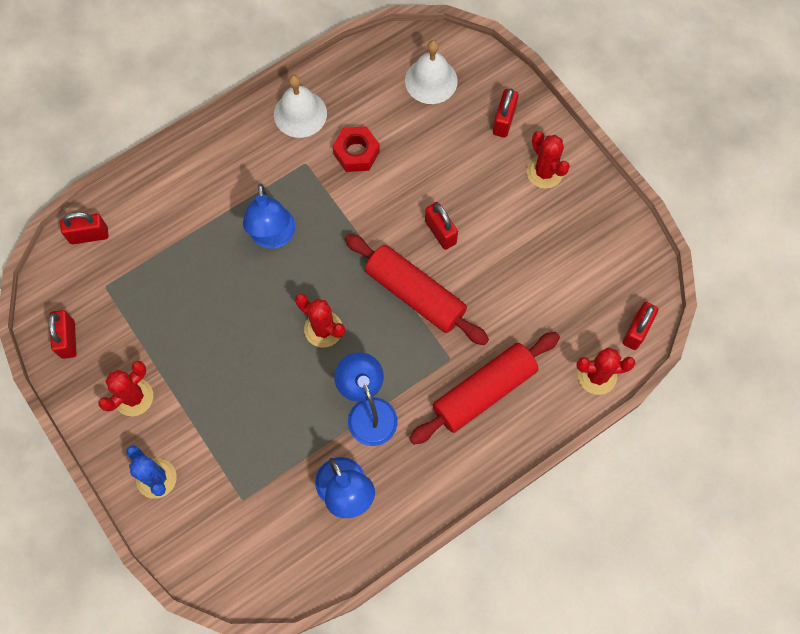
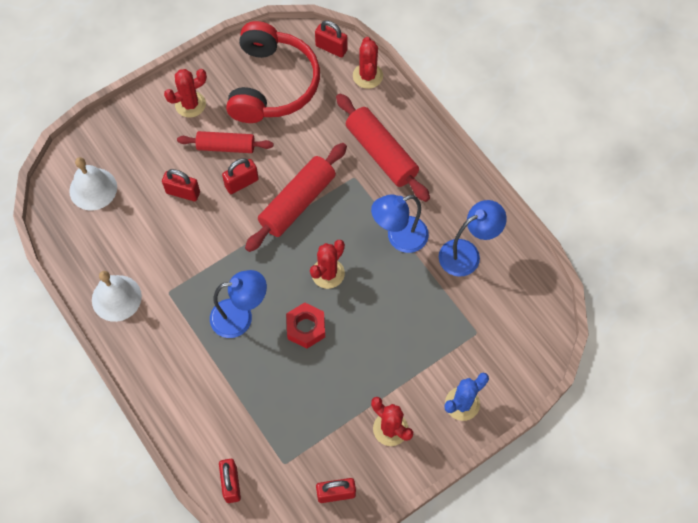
camera: 90 degrees left, 5 degrees down
(356, 153) = (161, 249): red nut -> red nut (306, 328)
(488, 213) = (226, 146): none -> red rolling pin
(504, 121) = (139, 133): red padlock -> red padlock (183, 192)
(577, 262) = (272, 84): none -> red headphones

